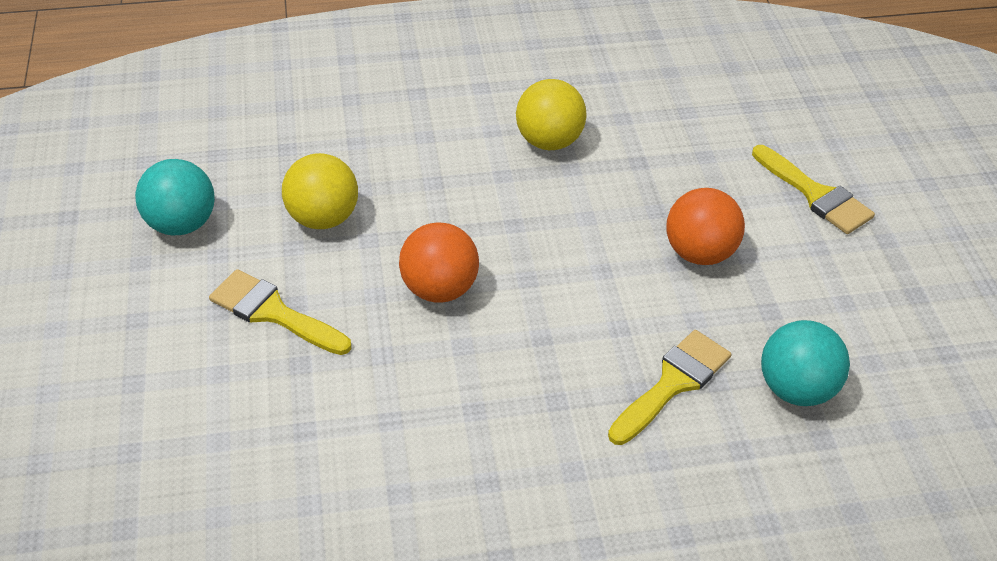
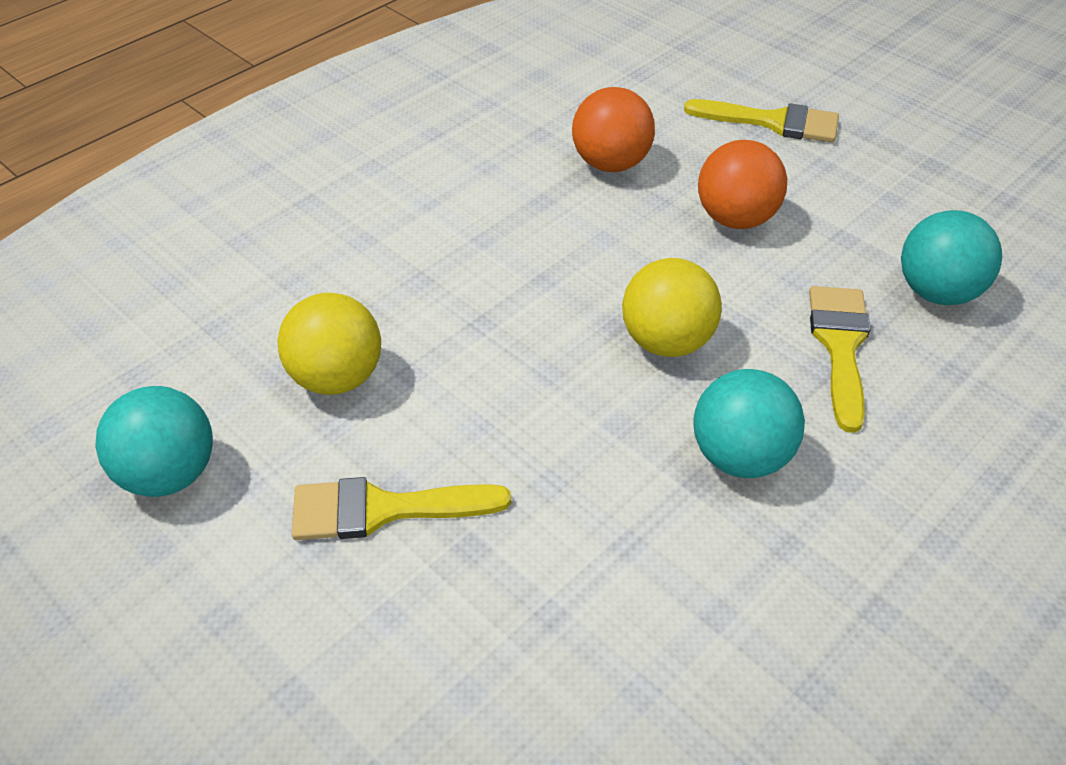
camera: 35 degrees left, 0 degrees up
(439, 289) = (537, 382): orange ball -> orange ball (611, 164)
(518, 412) = (740, 457): none -> turquoise ball
(549, 141) = (494, 186): yellow ball -> yellow ball (667, 342)

